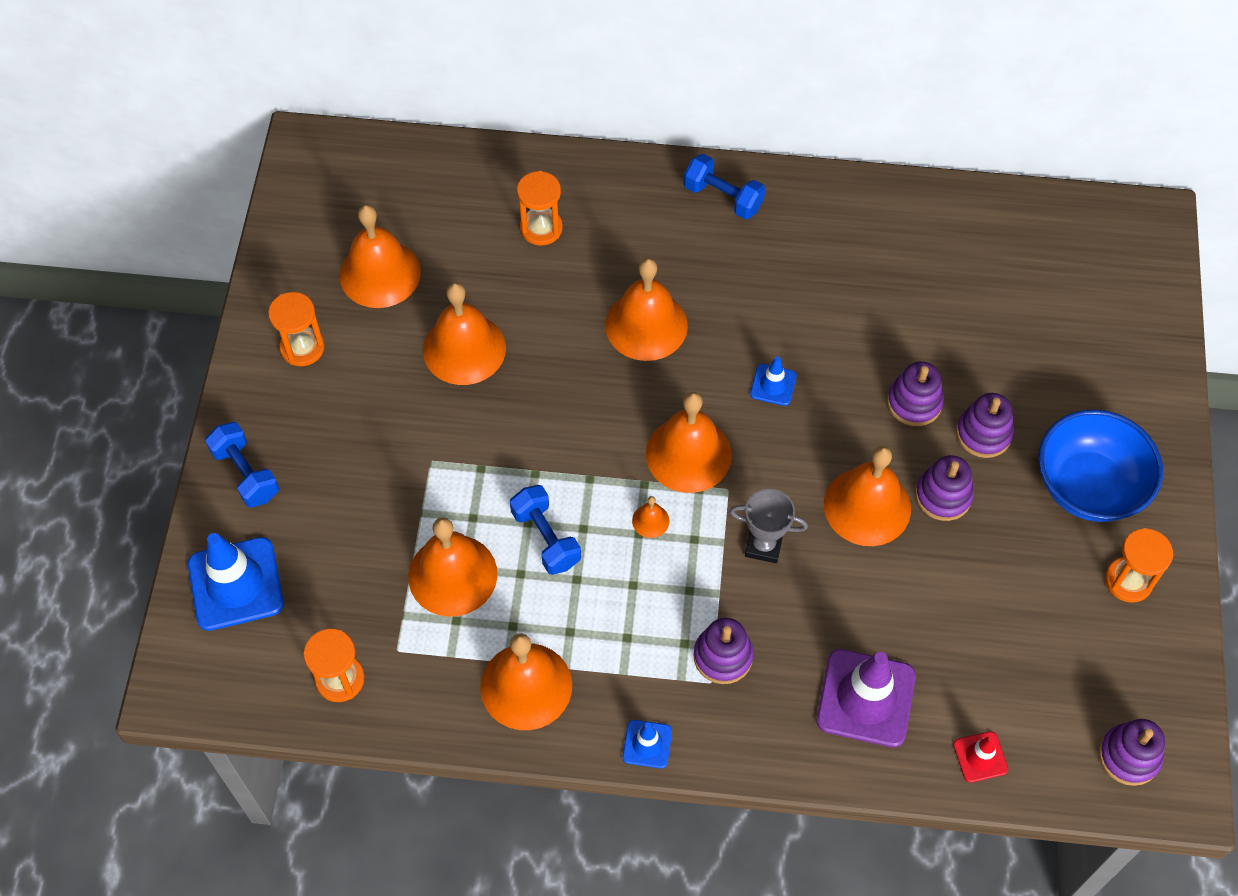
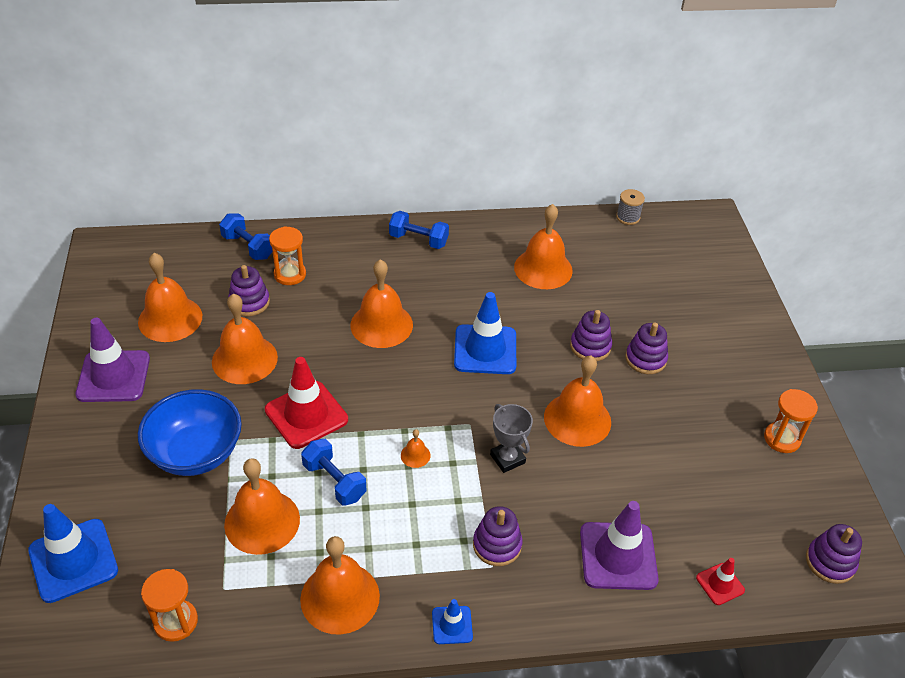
camera: 15 degrees left, 15 degrees down
(246, 474) = (74, 473): blue dumbbell -> blue dumbbell (248, 247)
(302, 348) = (113, 376): orange hourglass -> purple traffic cone
(527, 441) = (306, 415): none -> red traffic cone
(688, 454) = (433, 405): orange bell -> orange bell (543, 268)
(763, 545) = (507, 459): grey trophy -> grey trophy turned 60 degrees clockwise
(773, 385) = (485, 350): blue traffic cone -> blue traffic cone, size x1.98
(943, 496) = (630, 403): purple stacking toy -> purple stacking toy (249, 302)
(1028, 202) = (628, 217): none -> grey spool
(1088, 486) = (730, 381): blue bowl -> blue bowl (196, 453)

